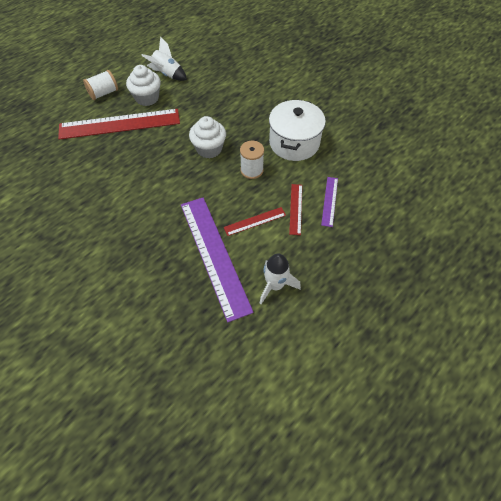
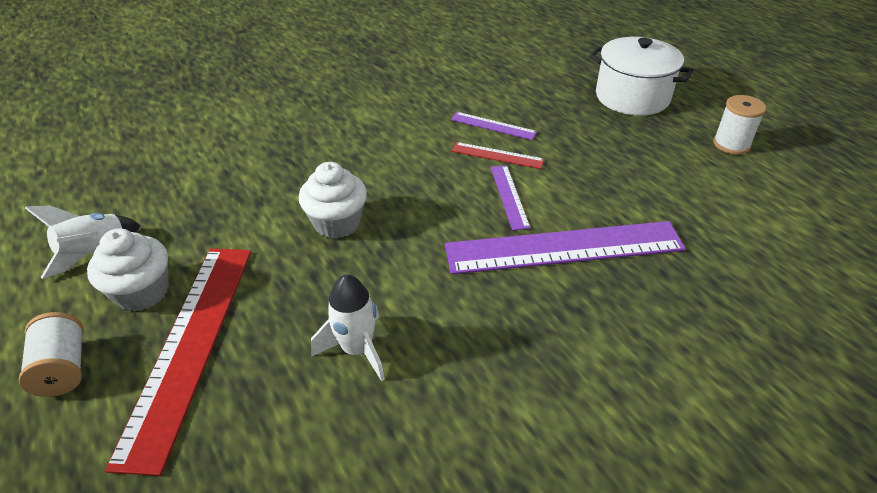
camera: 75 degrees left, 15 degrees down
(252, 170) = (407, 183): white spool -> white spool (731, 144)
(255, 221) = (509, 196): red ruler -> purple ruler
(275, 285) = (625, 195): white rocket -> white rocket (357, 349)
(294, 143) = (372, 135): white pot -> white pot (632, 97)

